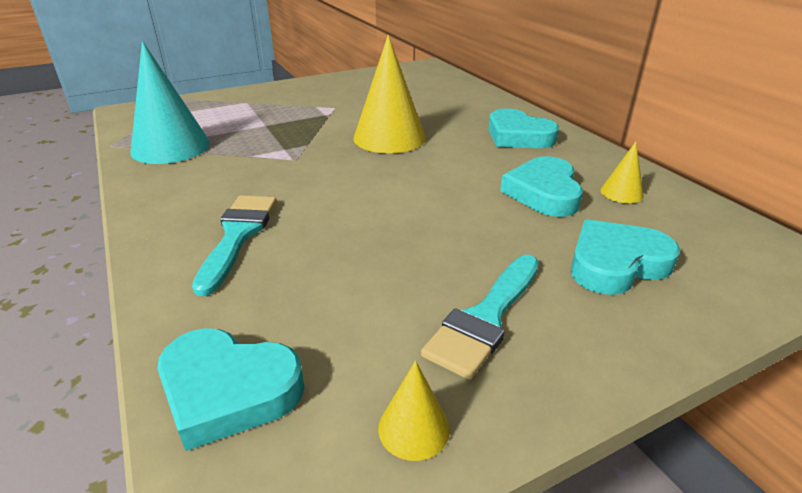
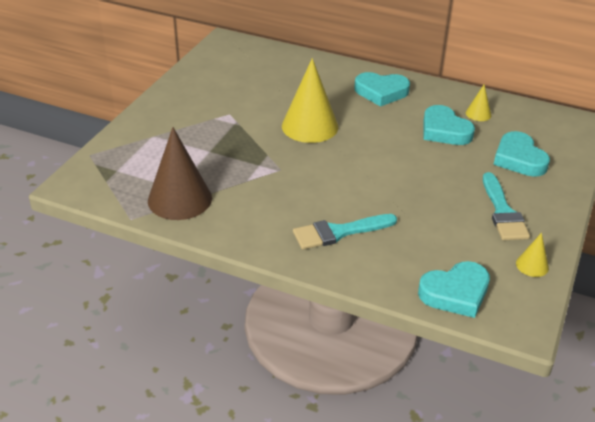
camera: 40 degrees left, 5 degrees up
(171, 147) = (179, 199): turquoise cone -> brown cone
(238, 235) = (339, 232): turquoise brush -> turquoise brush turned 75 degrees counterclockwise
(616, 264) = (519, 159): turquoise heart -> turquoise heart turned 45 degrees counterclockwise

